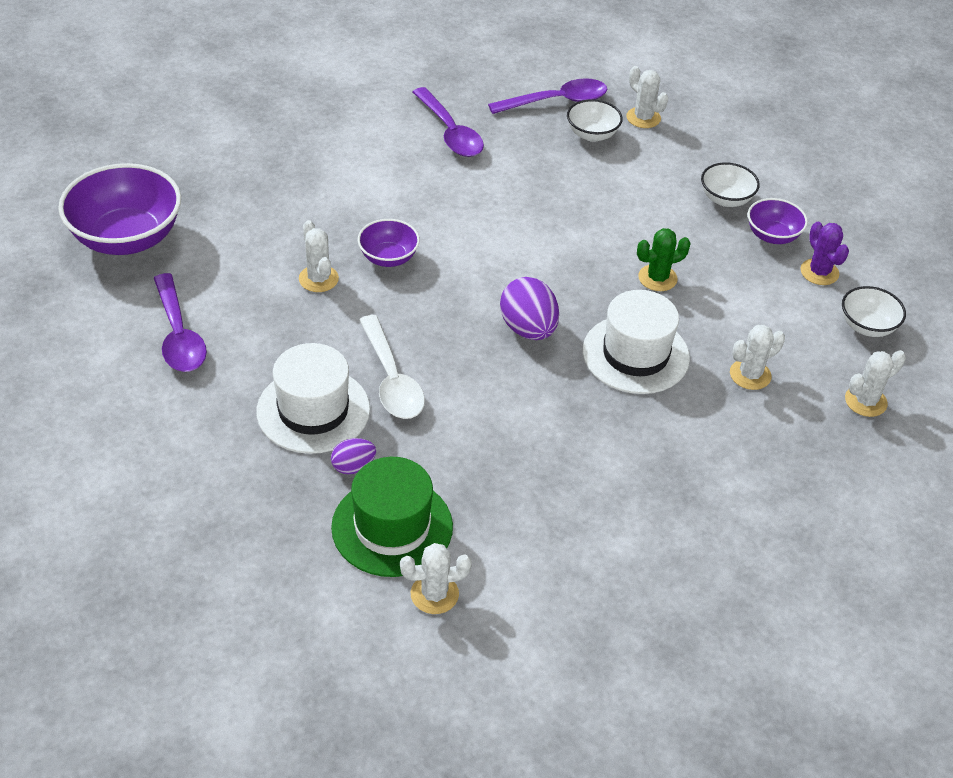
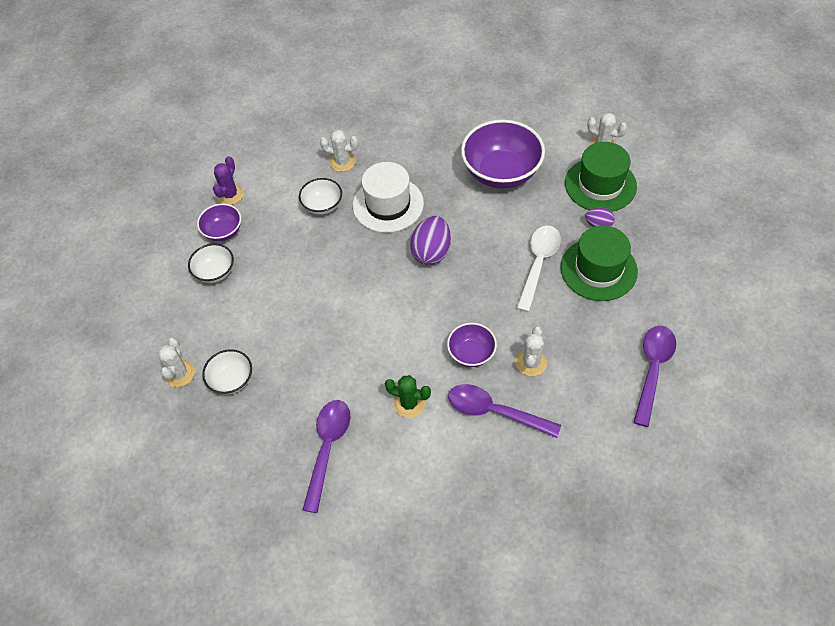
camera: 135 degrees left, 10 degrees up
(127, 238) = (648, 485): purple bowl -> purple bowl (501, 172)
(313, 410) = (598, 269): white hat -> green hat
(556, 101) = (218, 431): purple spoon -> purple spoon (494, 412)
(657, 278) = (322, 242): green cactus -> green cactus (409, 403)
(865, 401) = (304, 120): white cactus -> none
(867, 326) = (250, 153): white bowl -> white bowl (322, 205)

